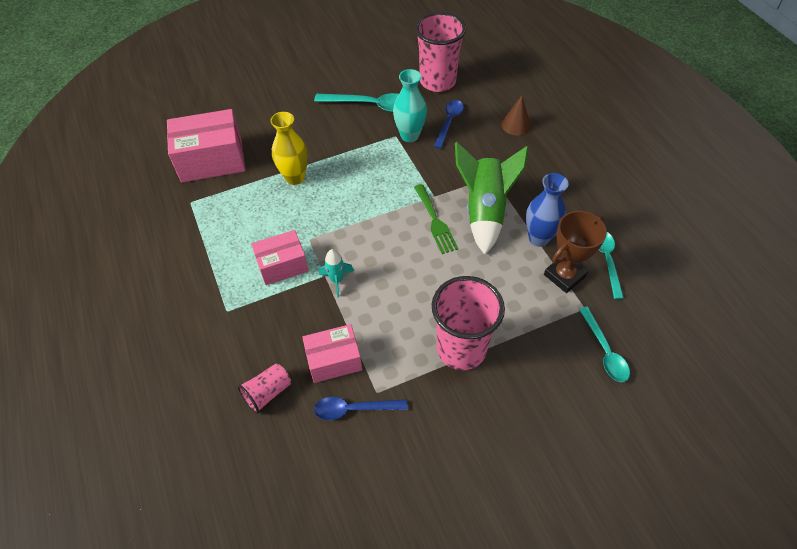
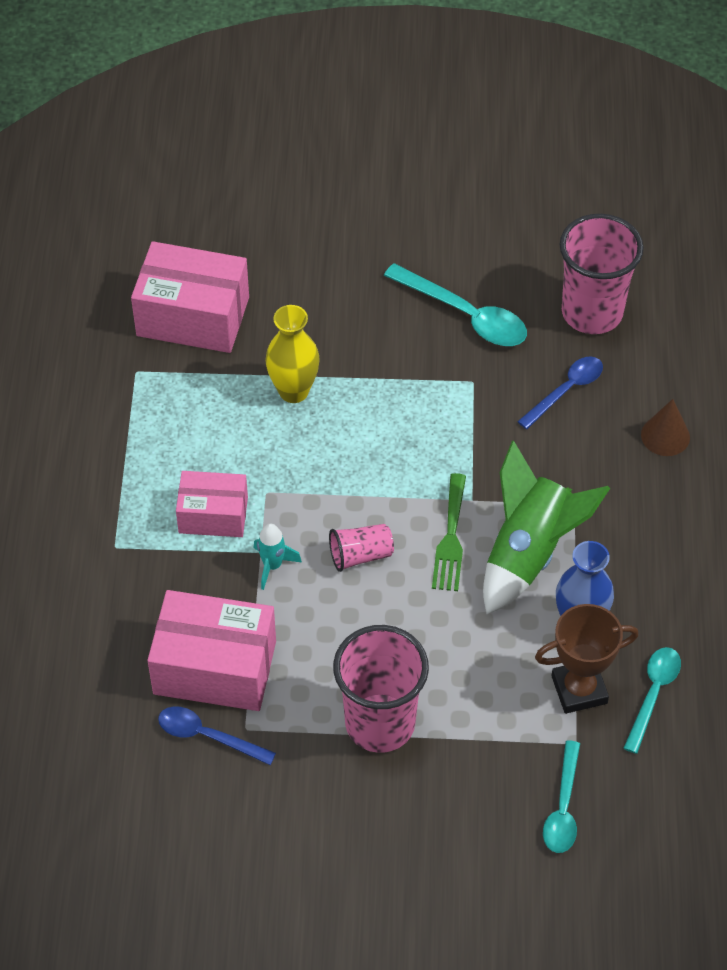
camera: 25 degrees right, 0 degrees up
(267, 393) = (117, 671): pink cup -> pink cup (360, 555)
(334, 360) = (215, 667): pink box -> pink box, size x1.61
(409, 136) = (493, 389): turquoise vase -> none

